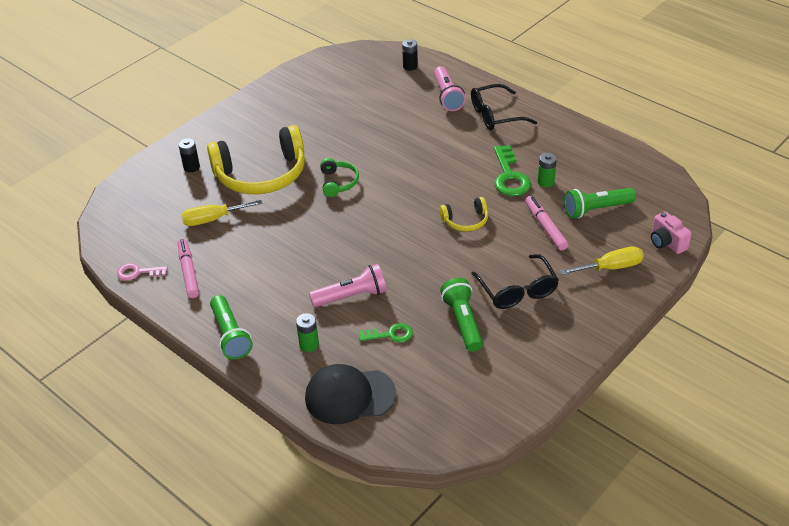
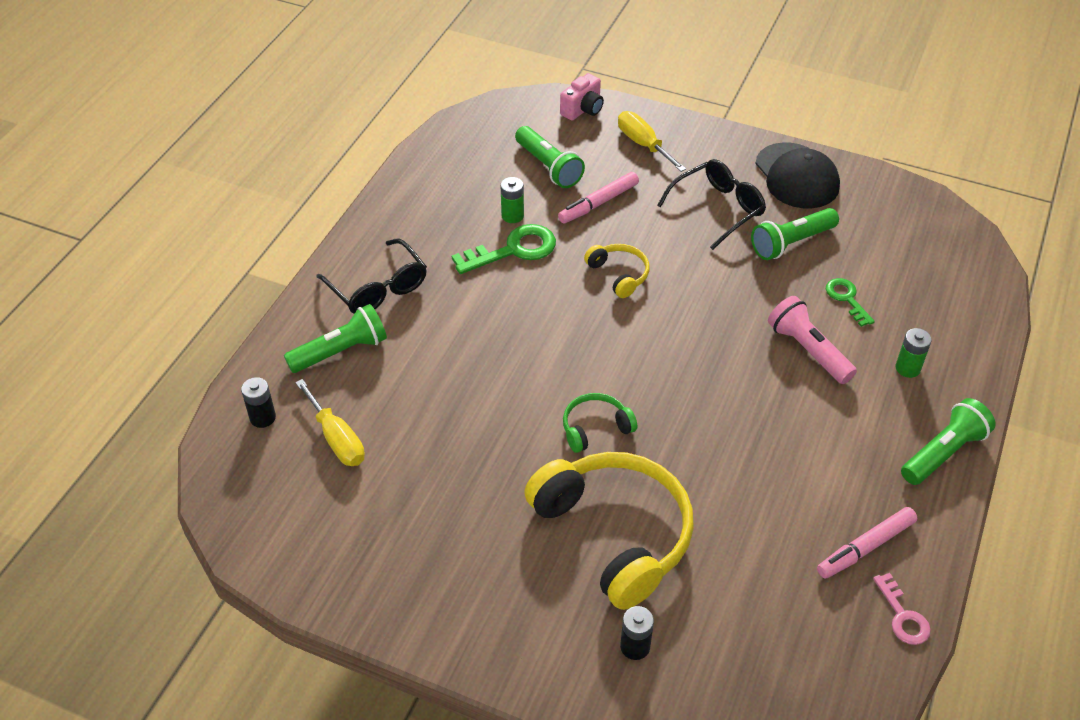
camera: 110 degrees left, 5 degrees up
(213, 219) = (745, 561): yellow screwdriver -> yellow screwdriver (337, 439)
(349, 396) = (955, 311): black cap -> black cap (796, 176)
(447, 96) = (341, 351): pink flashlight -> green flashlight

